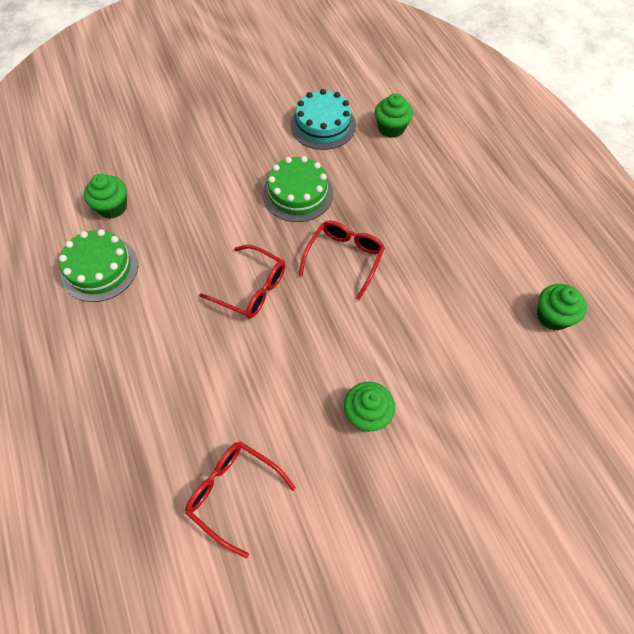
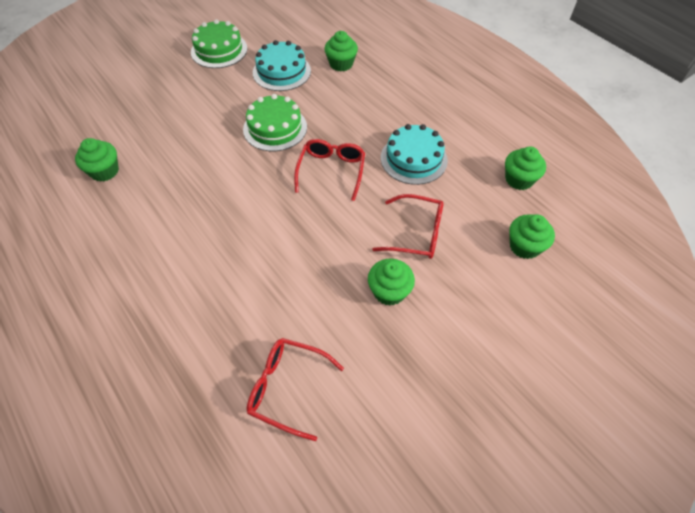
camera: 15 degrees left, 5 degrees down
(99, 268) = (105, 225): green cake -> green cake (219, 50)
(251, 288) = (255, 212): red glasses -> red glasses (416, 233)
(439, 264) = (413, 159): none -> turquoise cake
(533, 399) = (524, 246): none -> green cupcake

